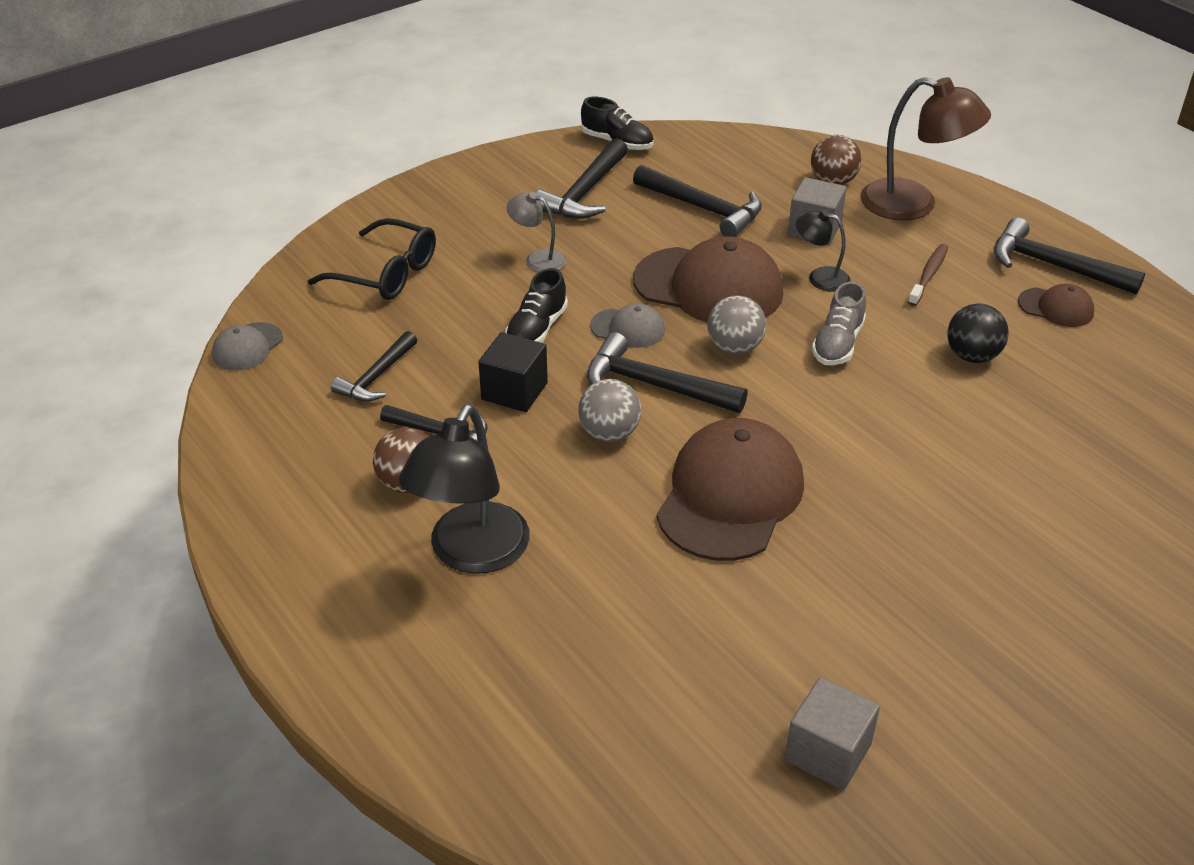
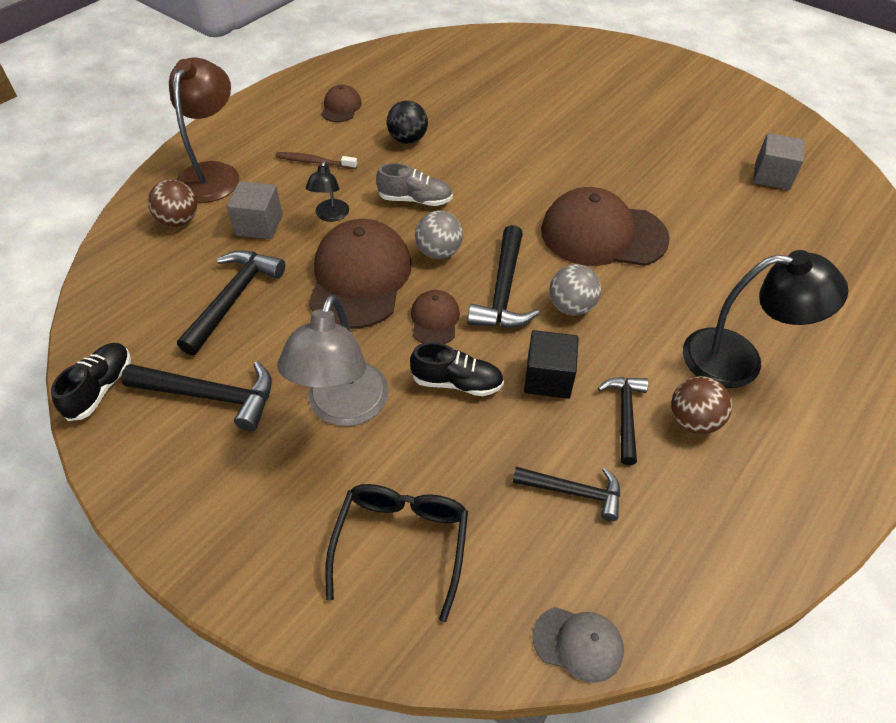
camera: 105 degrees left, 10 degrees up
(537, 259) = (343, 408): grey lamp -> grey lamp, size x1.94
(628, 328) = (434, 319): grey cap -> brown cap
(1053, 266) = (290, 108): black hammer -> none

